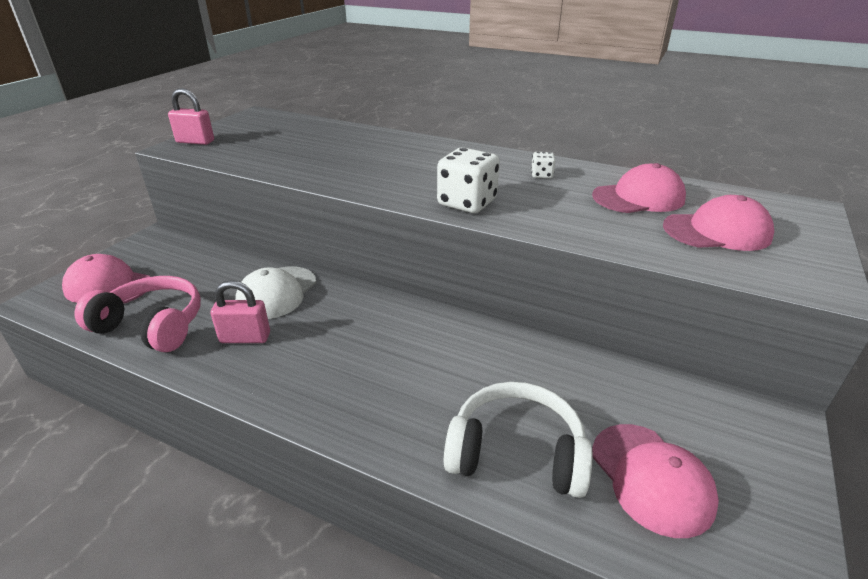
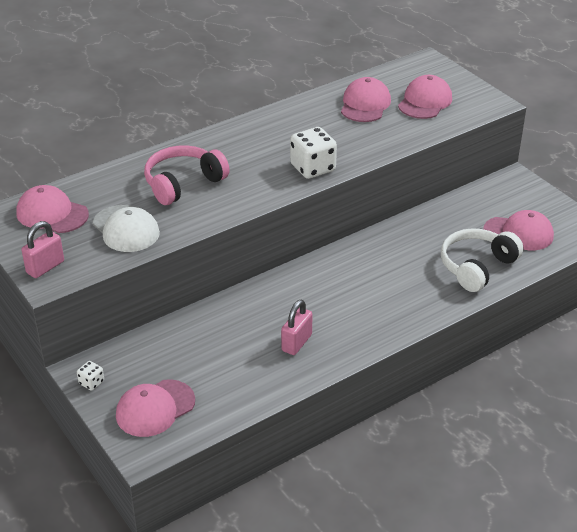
camera: 60 degrees left, 5 degrees up
(152, 325) = (241, 387): pink headphones -> pink headphones (183, 183)
(274, 126) = (52, 214): none -> pink cap
(277, 293) = (250, 316): white cap -> white cap (126, 229)
(541, 175) = (299, 123): white dice -> white dice (91, 382)

